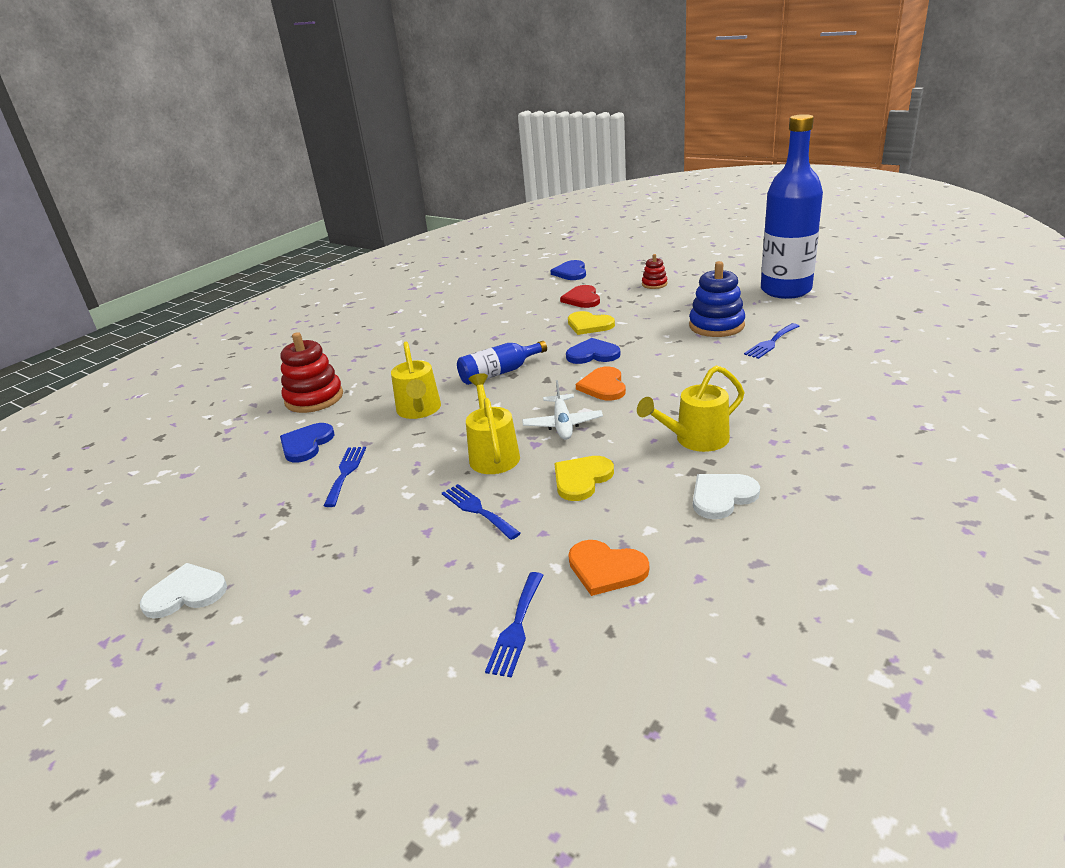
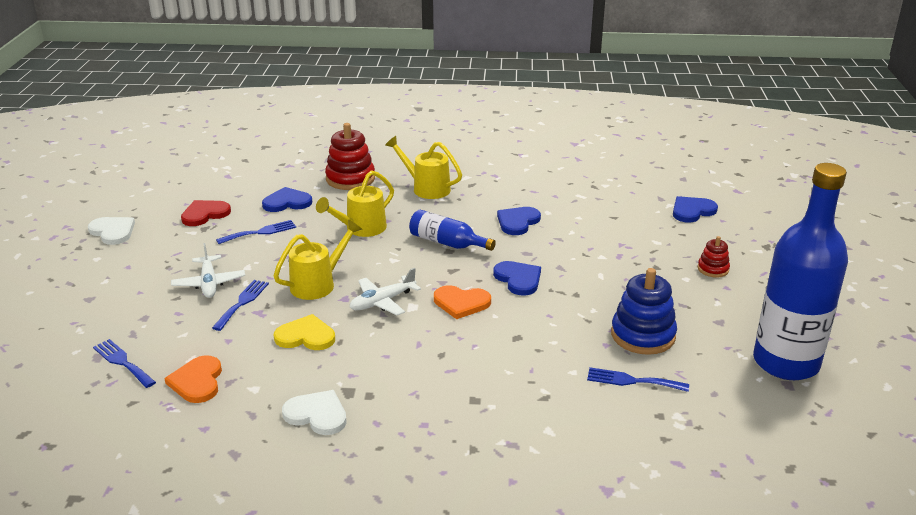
camera: 55 degrees right, 0 degrees up
(411, 528) = (209, 283): none -> white plane
(504, 336) = (517, 222): none -> blue heart
(516, 627) = (123, 362): blue fork -> blue fork turned 60 degrees clockwise
(582, 299) = (633, 237): red heart -> red heart (205, 214)
(589, 325) = (578, 259): yellow heart -> none
(603, 386) = (461, 303): orange heart -> orange heart turned 135 degrees counterclockwise
(695, 440) = (399, 378): yellow watering can -> yellow watering can (426, 188)

